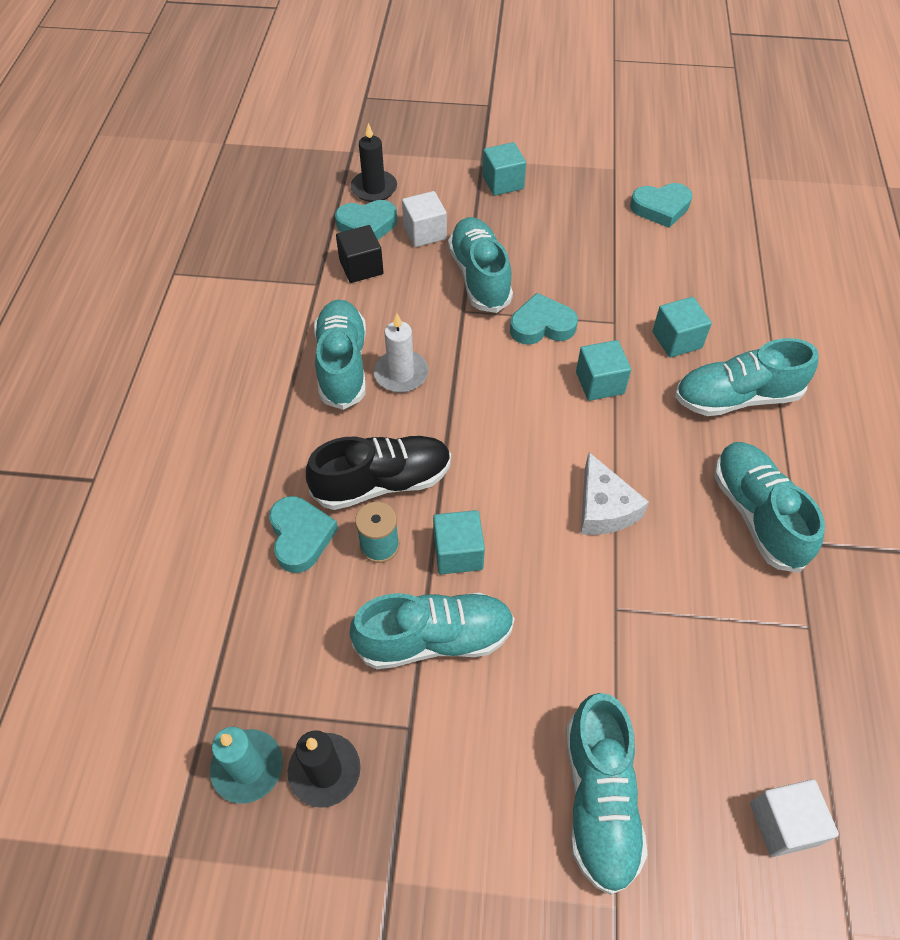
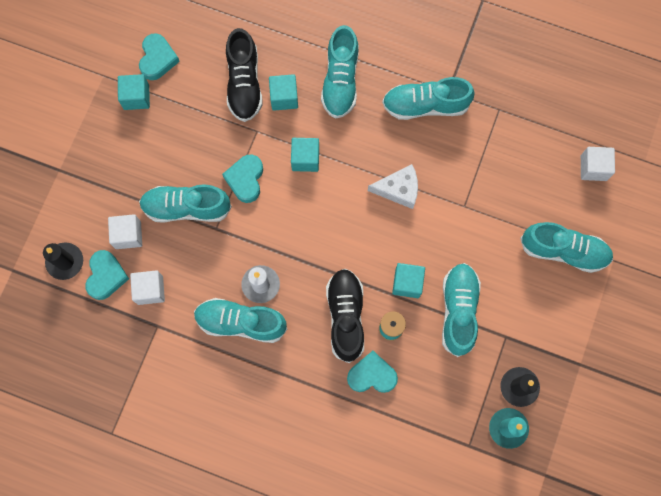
camera: 75 degrees left, 20 degrees up
(361, 267) = (150, 290): black cube -> white cube
(503, 182) = (91, 162): turquoise cube -> turquoise cube (136, 97)
(673, 295) = (244, 83): none -> black shoe

